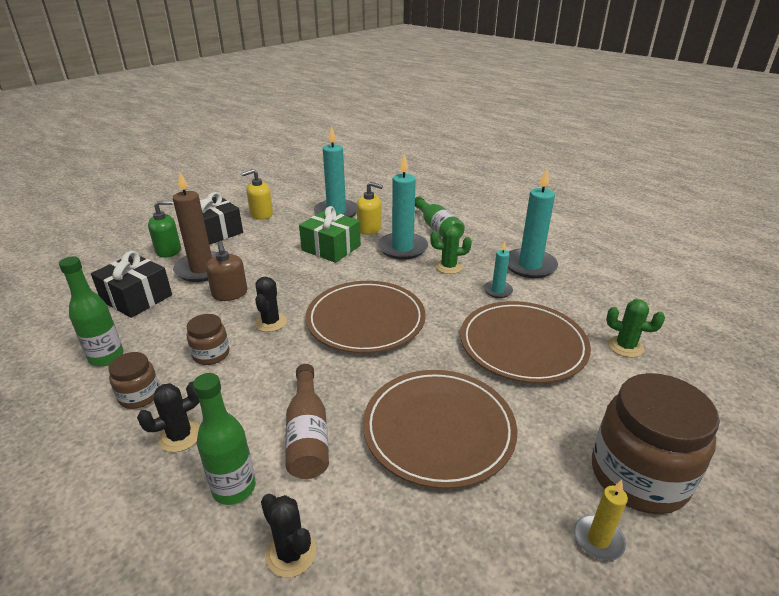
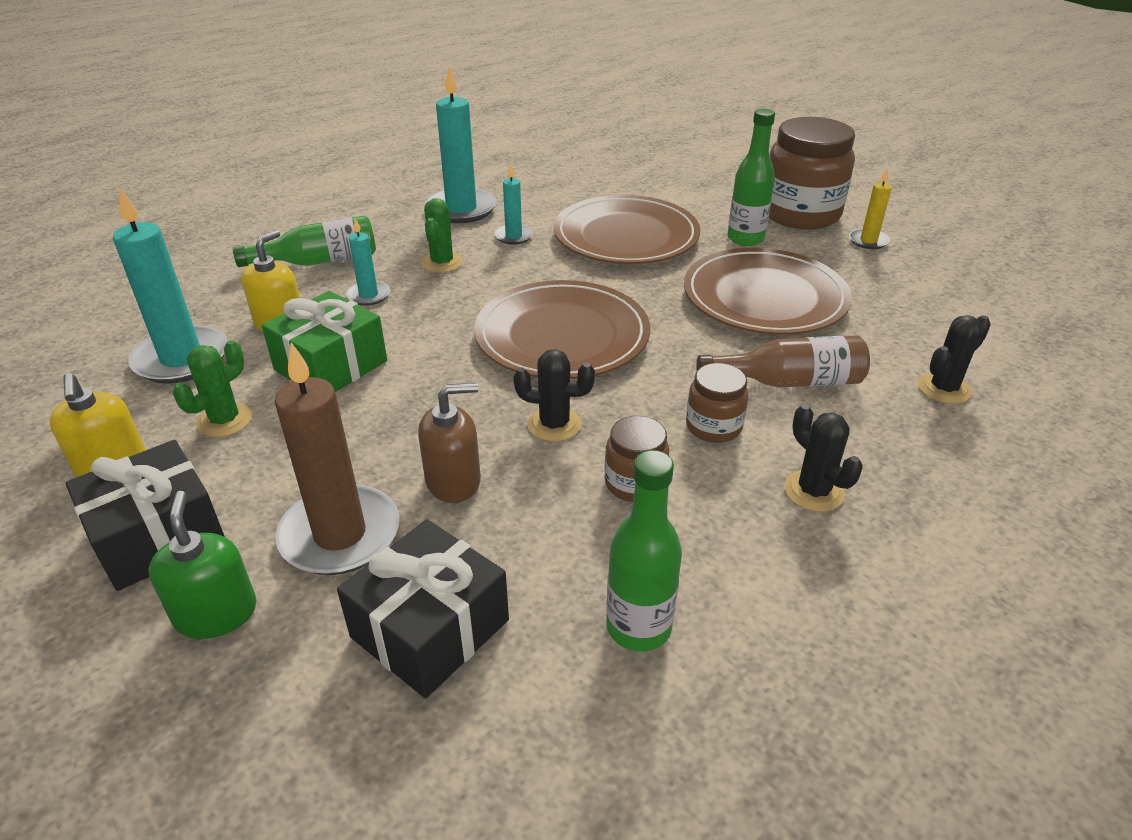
camera: 85 degrees left, 5 degrees up
(139, 396) = (739, 553): brown jar -> brown jar (713, 426)
(234, 488) = (881, 433): green bottle -> green bottle (745, 239)
(402, 248) = (368, 295): turquoise candle -> turquoise candle, size x0.52
(625, 346) = (632, 187): green cactus -> green cactus (225, 420)

